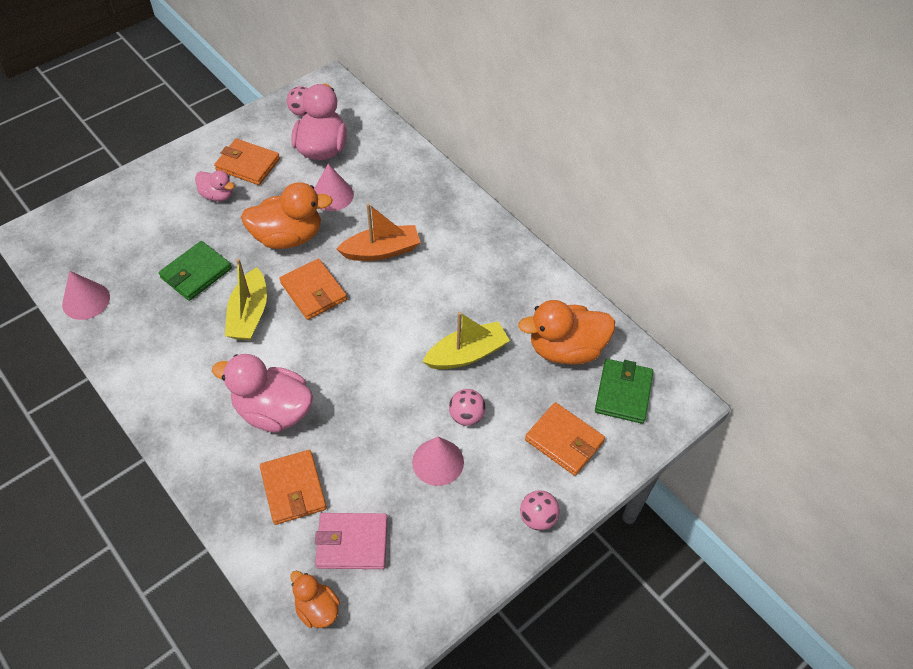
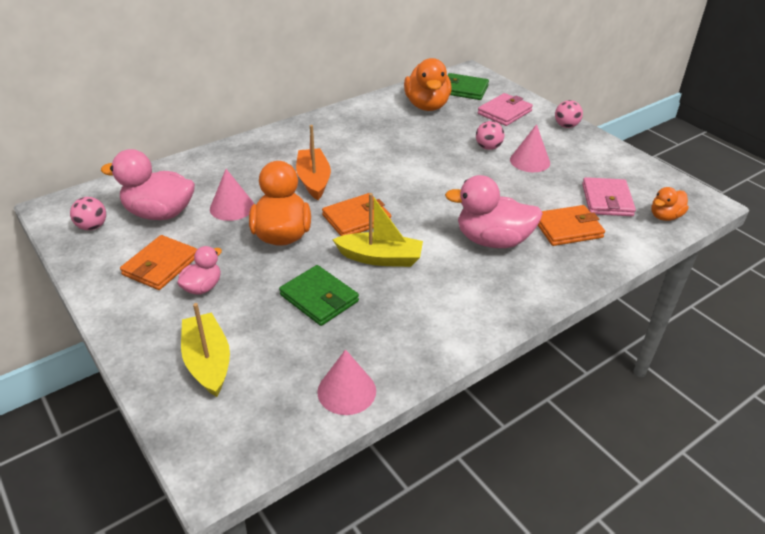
camera: 85 degrees left, 15 degrees down
(273, 411) = (492, 240): pink duck -> pink duck turned 75 degrees clockwise
(467, 354) = (431, 144): yellow boat -> yellow boat (208, 362)
(564, 441) = (504, 112): orange wallet -> pink wallet

